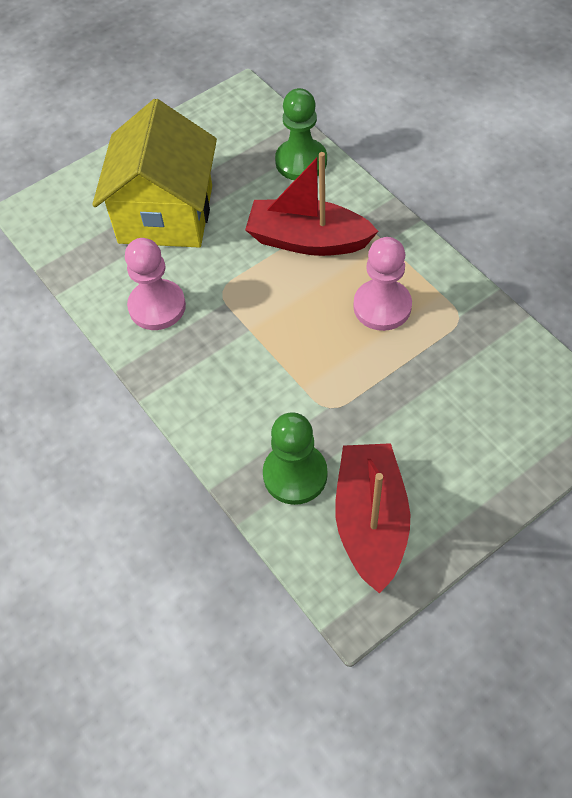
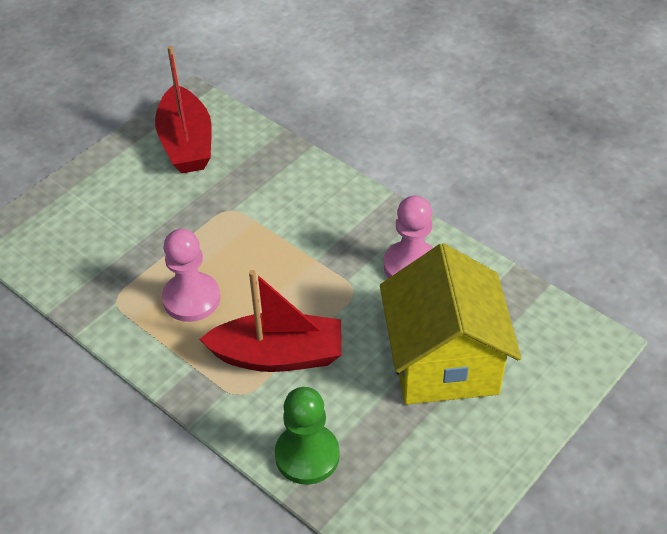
camera: 165 degrees right, 10 degrees down
(295, 475) = (249, 161): green pawn -> none

